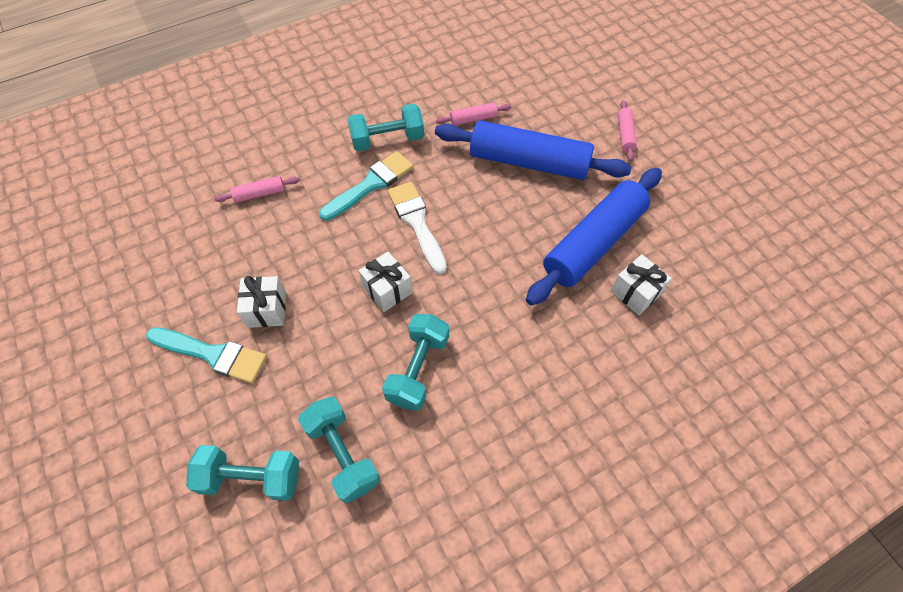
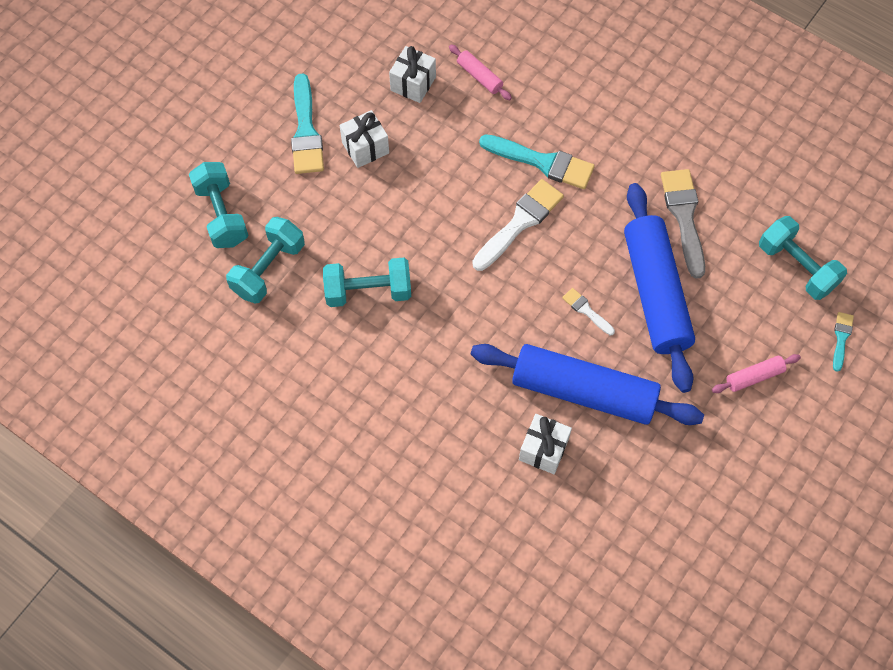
camera: 65 degrees right, 5 degrees up
(387, 140) = (607, 150): turquoise dumbbell -> turquoise dumbbell (796, 267)
(387, 290) = (433, 231): white gift -> white gift (413, 84)
(473, 119) = (684, 217): pink rolling pin -> grey brush
(522, 211) = (586, 310): none -> white brush
(615, 77) = (841, 338): none -> turquoise brush

